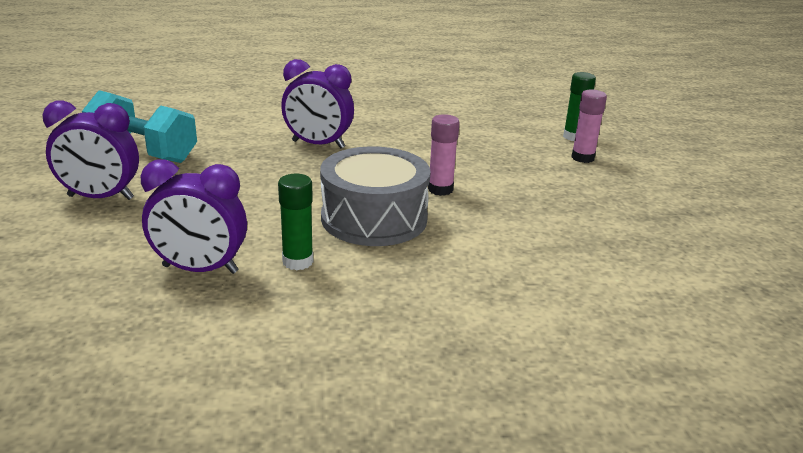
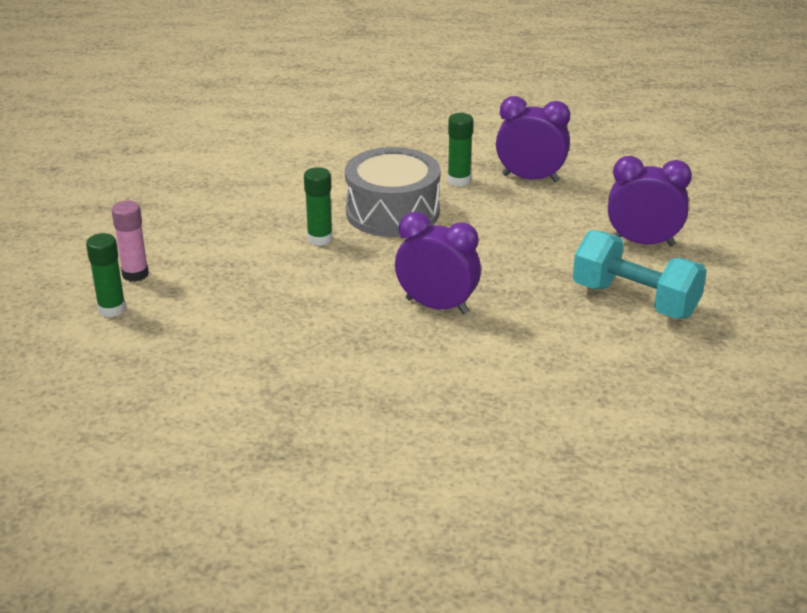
camera: 170 degrees left, 5 degrees up
(440, 189) = (320, 239): pink glue stick -> green glue stick

